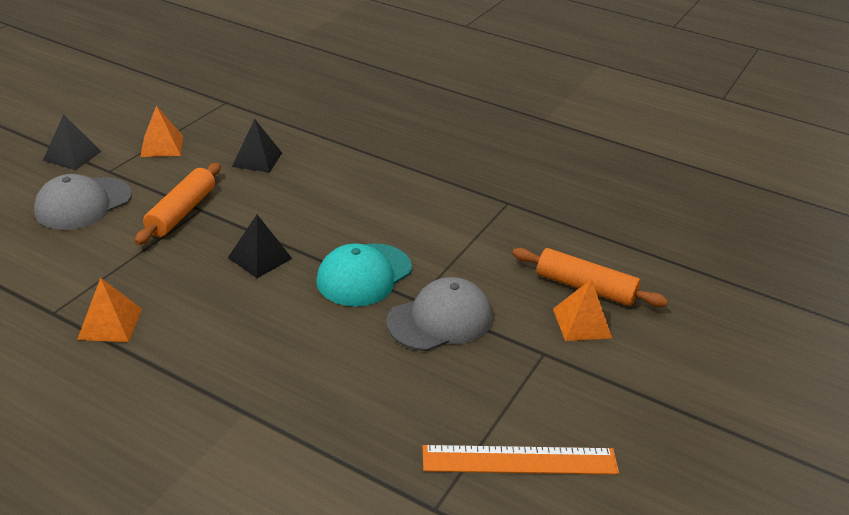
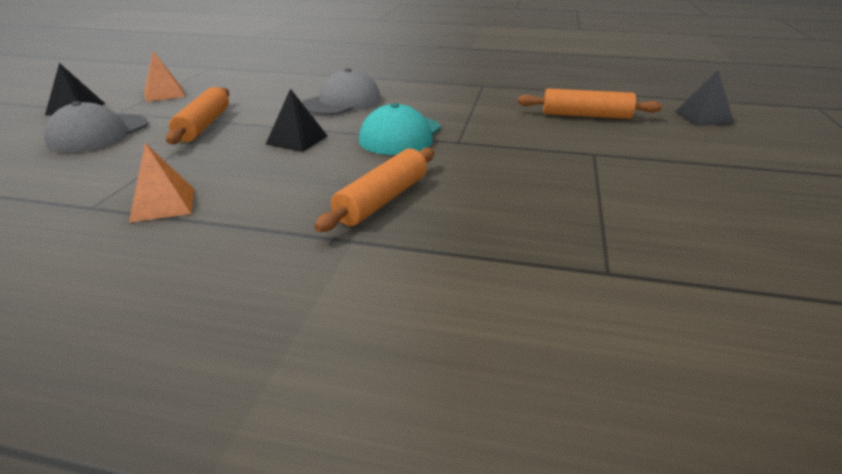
camera: 15 degrees left, 5 degrees down
(257, 159) = (257, 90): black pyramid -> black pyramid (703, 117)
(296, 367) = (382, 200): none -> orange rolling pin
(440, 320) = (489, 149): grey cap -> grey cap (342, 102)
(519, 460) = (647, 221): orange ruler -> none
(582, 323) = (604, 133): orange pyramid -> none

